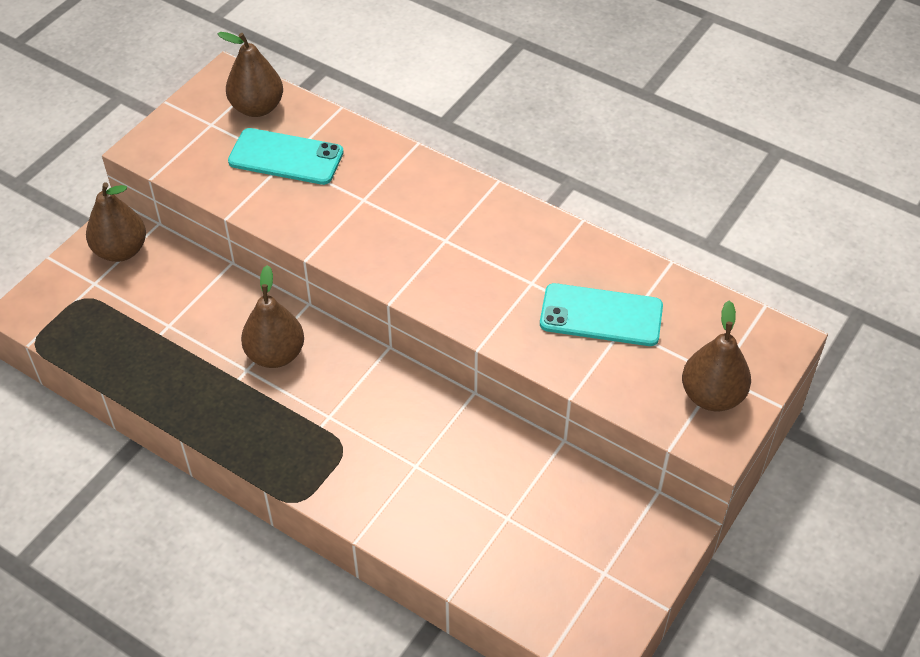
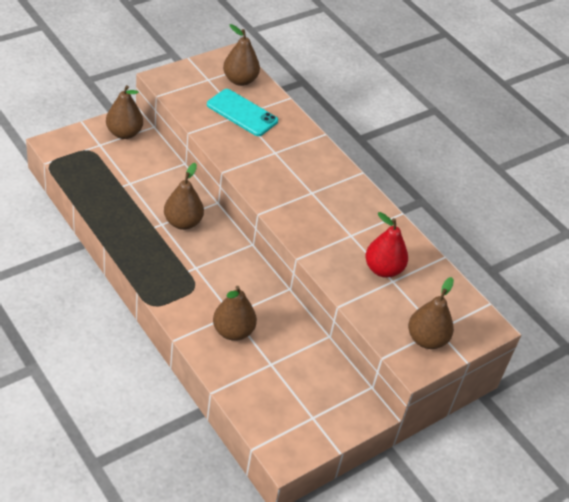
camera: 15 degrees right, 5 degrees down
(430, 491) = (233, 331): none -> brown pear
(601, 315) = (383, 269): turquoise phone -> red pear

